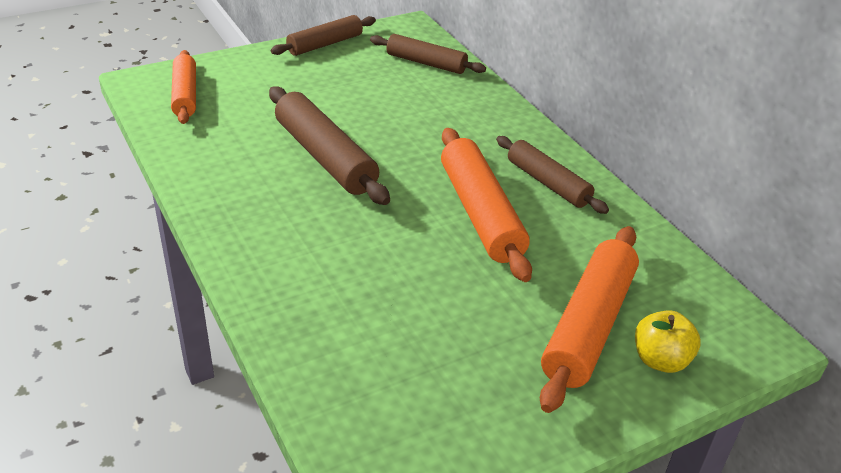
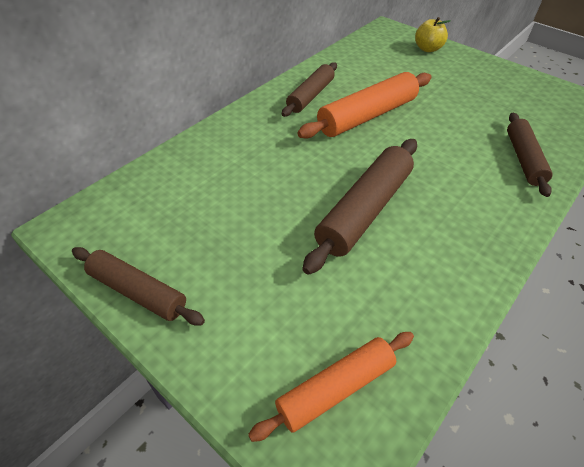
camera: 110 degrees left, 10 degrees up
(426, 63) = (156, 192): brown rolling pin -> brown rolling pin (523, 159)
(588, 325) = (426, 68): orange rolling pin -> none

